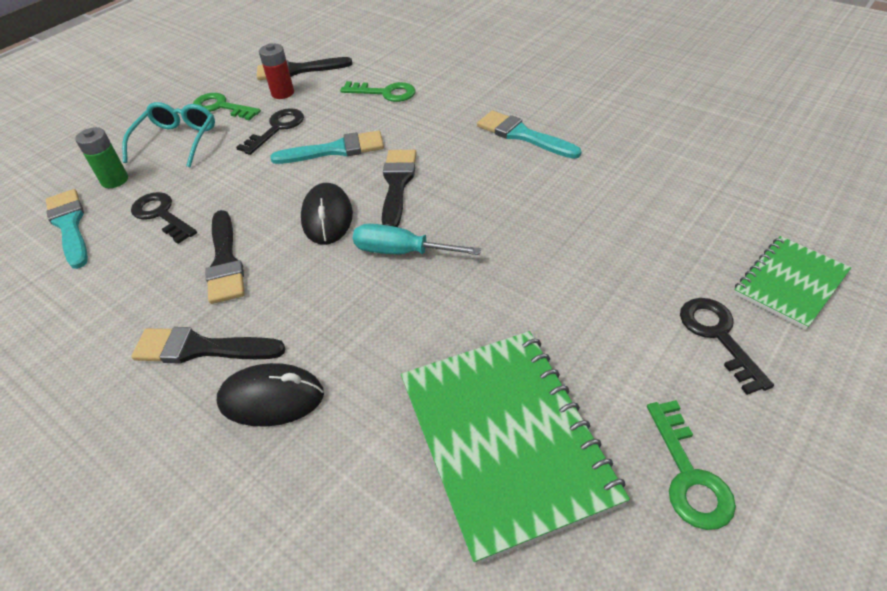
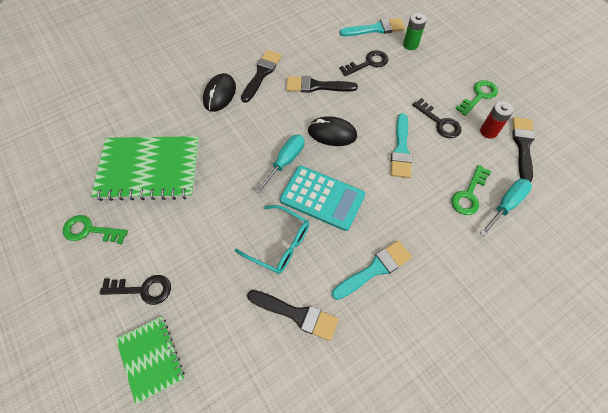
camera: 105 degrees right, 15 degrees up
(177, 141) = (443, 72): turquoise glasses -> turquoise glasses (279, 244)
(387, 70) = (506, 205): none -> turquoise screwdriver
(397, 184) = (348, 174): black brush -> black brush (297, 314)
(448, 198) = (322, 198): none -> turquoise calculator

